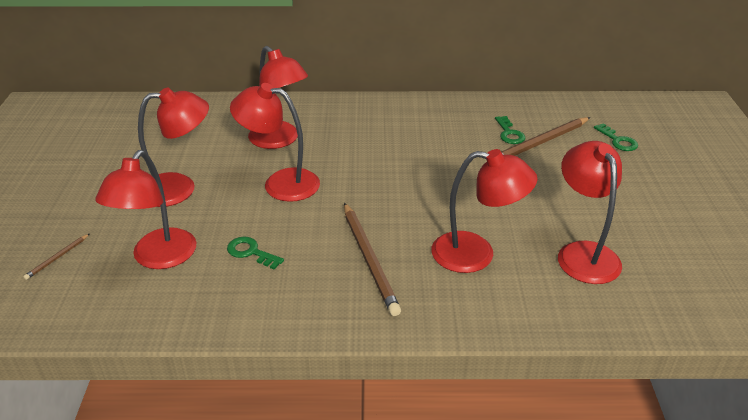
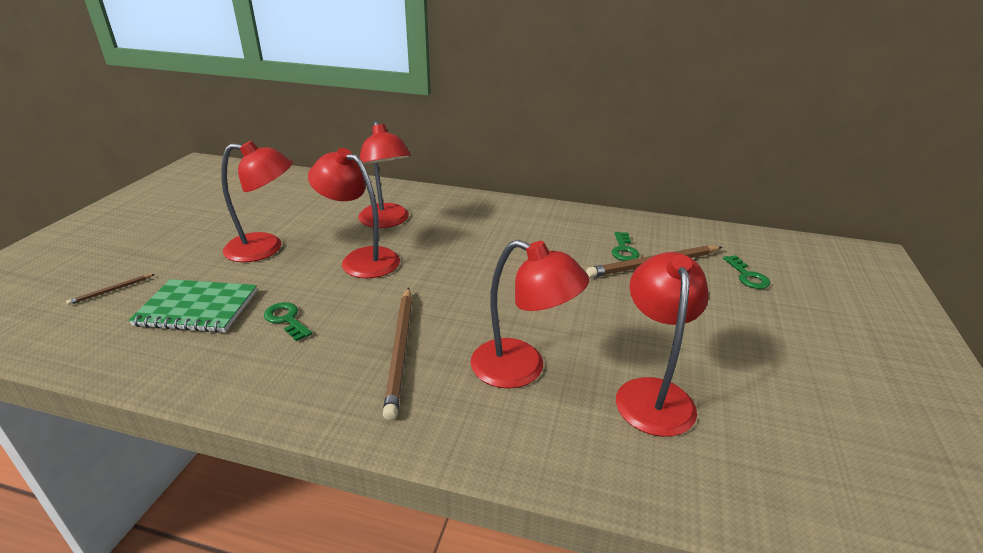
camera: 15 degrees right, 5 degrees down
(158, 258) = (197, 308): red lamp -> green notebook

